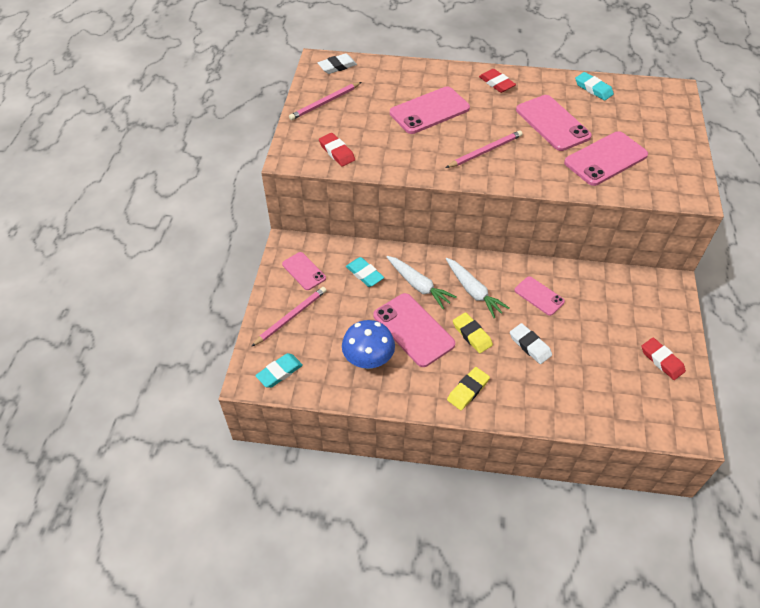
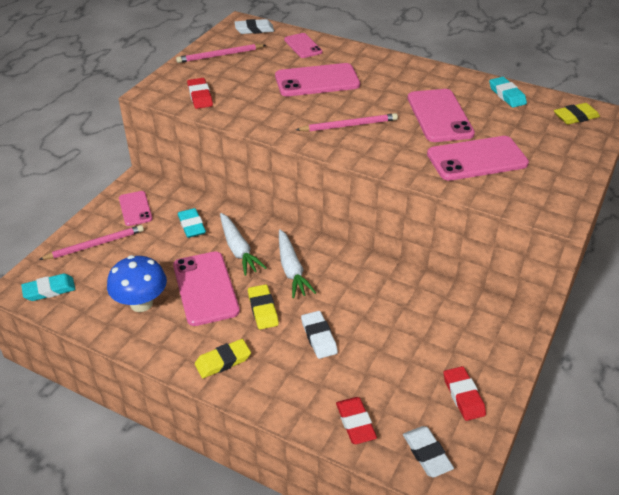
camera: 20 degrees right, 10 degrees down
(496, 83) = (403, 71): red eraser -> red eraser (355, 423)
(539, 296) = (360, 292): pink phone -> pink phone (303, 46)
(657, 98) = (575, 117): none -> yellow eraser
(661, 415) = (427, 454): none -> white eraser

